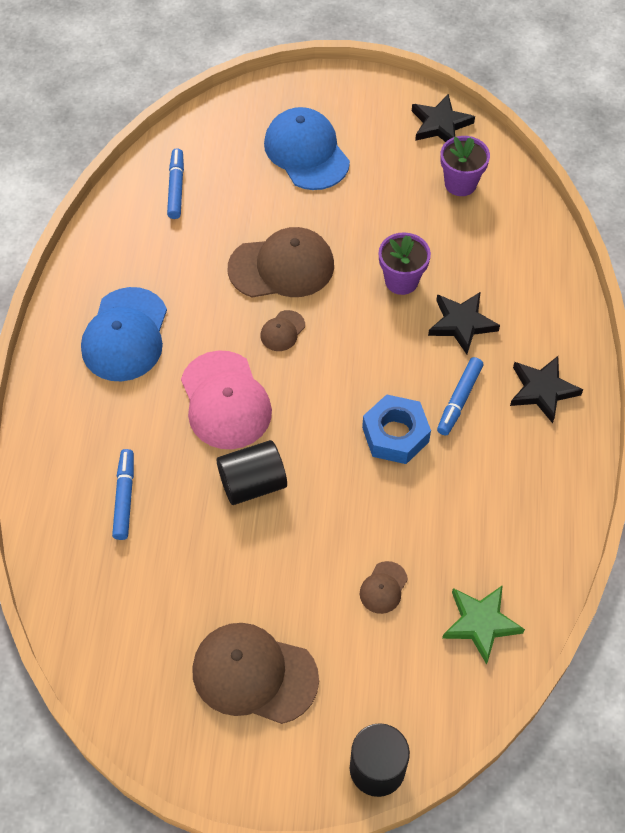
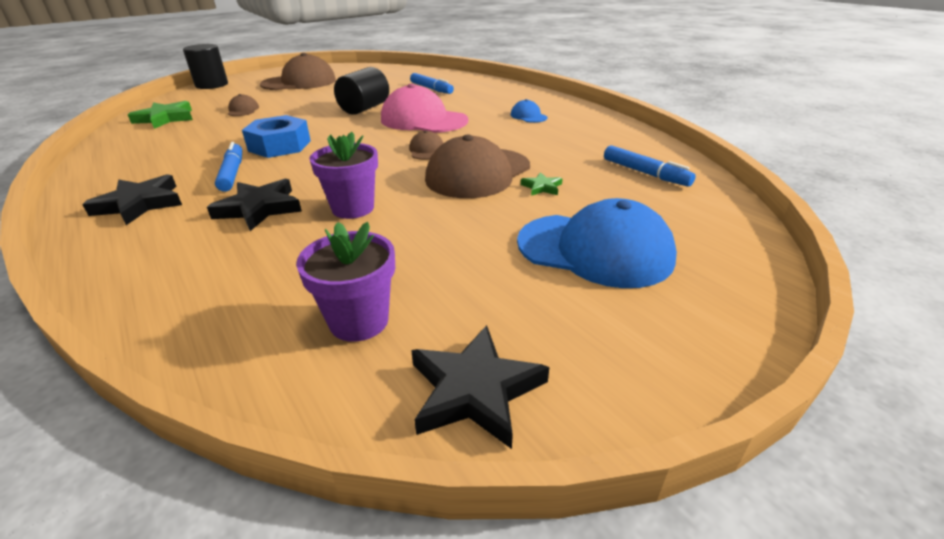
camera: 140 degrees right, 25 degrees down
(125, 335) = (528, 116): blue cap -> blue cap, size x0.46
(261, 220) = (542, 187): none -> green star

